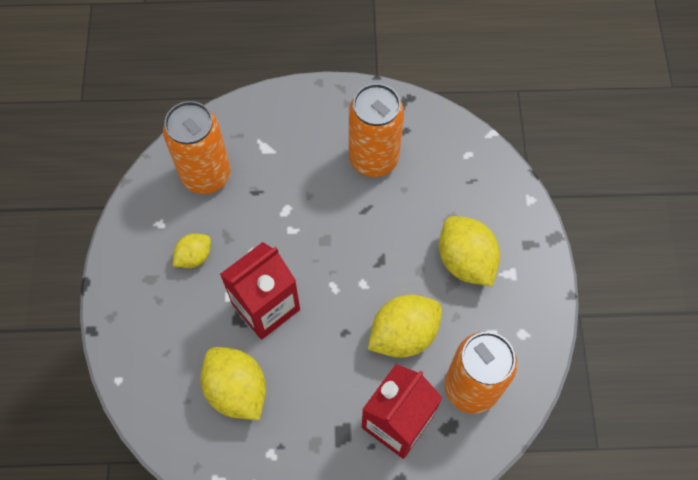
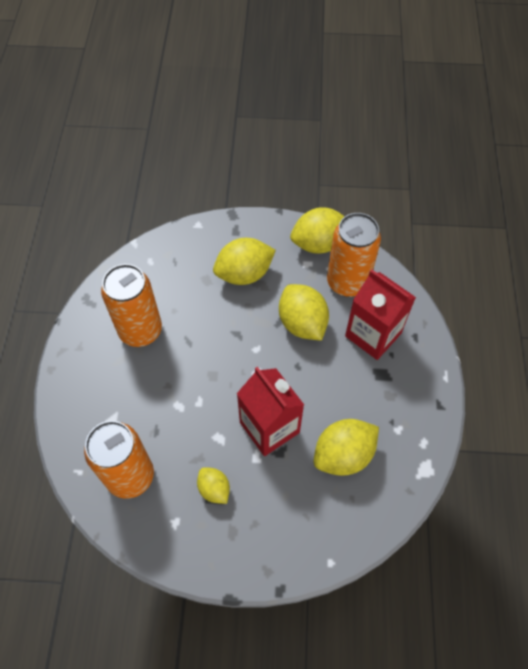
camera: 85 degrees left, 5 degrees down
(526, 348) = (319, 243): none -> yellow lemon

